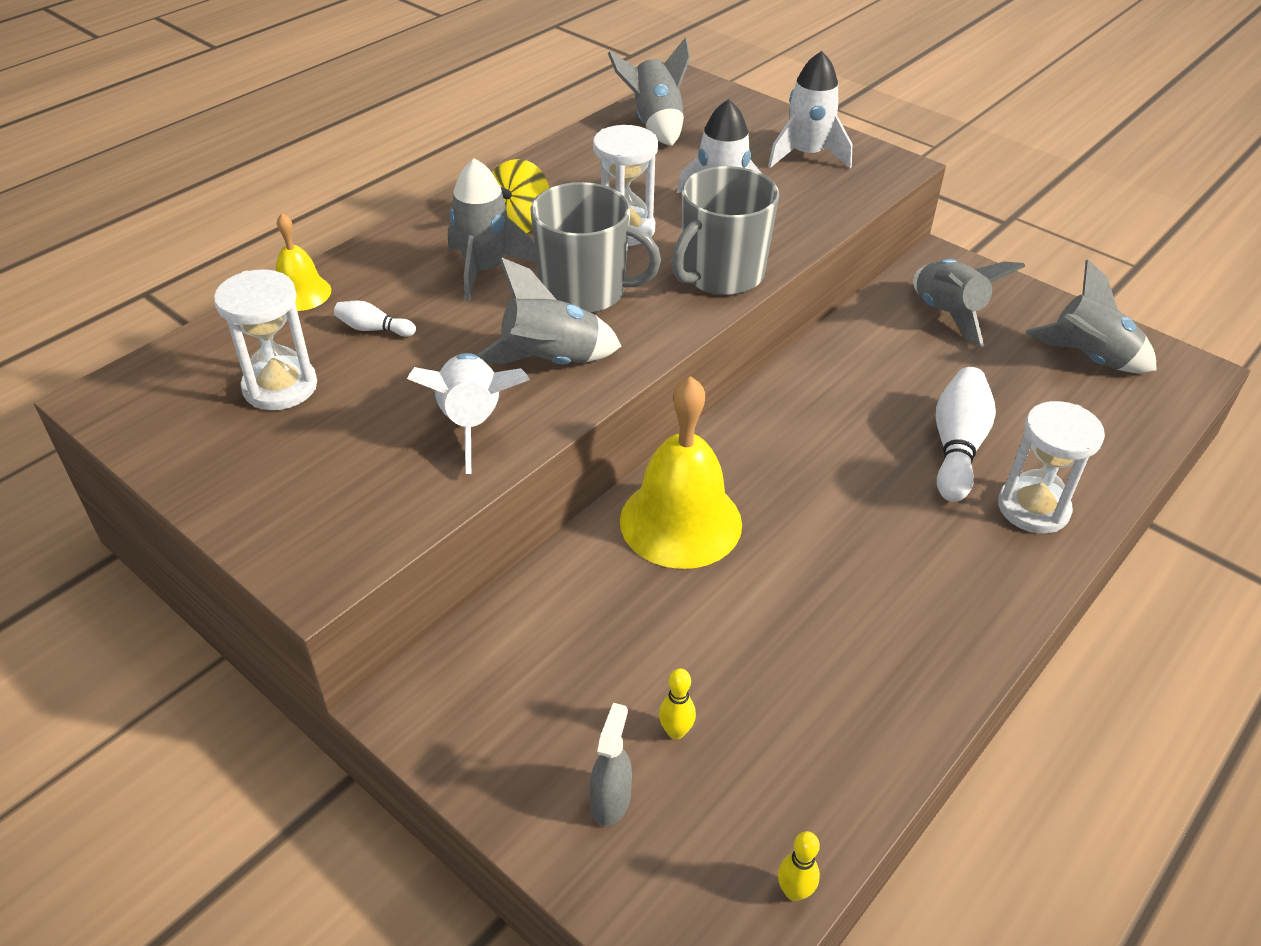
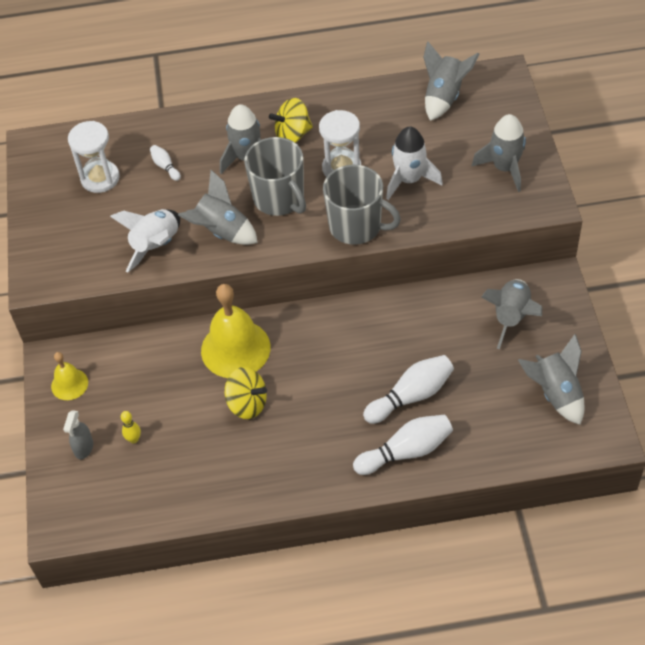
camera: 45 degrees right, 10 degrees up
(301, 293) = (154, 126): yellow bell -> yellow bell (69, 384)
(610, 801) = (84, 448): grey spray bottle -> grey spray bottle turned 135 degrees clockwise
(721, 275) = (356, 226): grey mug -> grey mug turned 150 degrees counterclockwise
(779, 577) = (247, 404): none -> yellow spinning top
(794, 891) = (111, 527): yellow bowling pin -> none
(807, 155) = (504, 168): white rocket -> grey rocket
(1033, 508) = (406, 451): white hourglass -> white bowling pin

